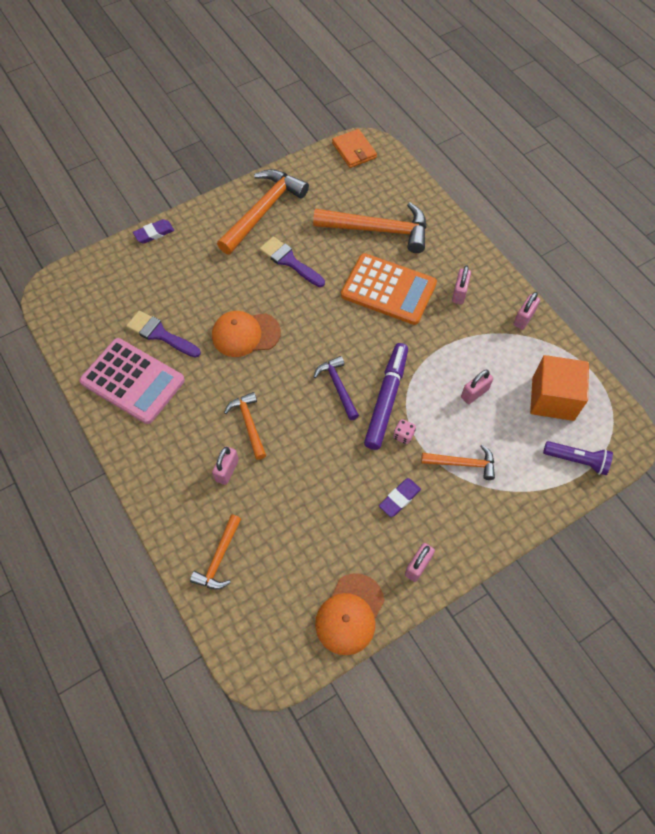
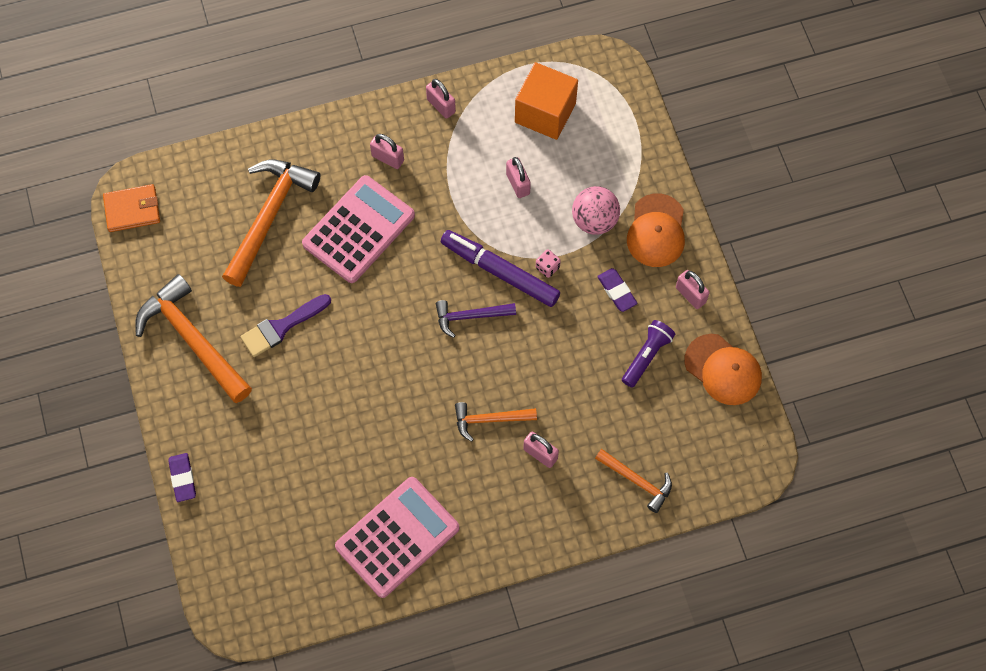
camera: 75 degrees left, 5 degrees up
(160, 334) = (341, 496): purple brush -> none
(245, 334) = (371, 399): orange cap -> orange cap (656, 231)
(388, 289) = (359, 230): orange calculator -> pink calculator
(463, 463) = (594, 220): orange hammer -> pink ball
(577, 460) = (619, 116): purple flashlight -> purple flashlight (647, 356)

